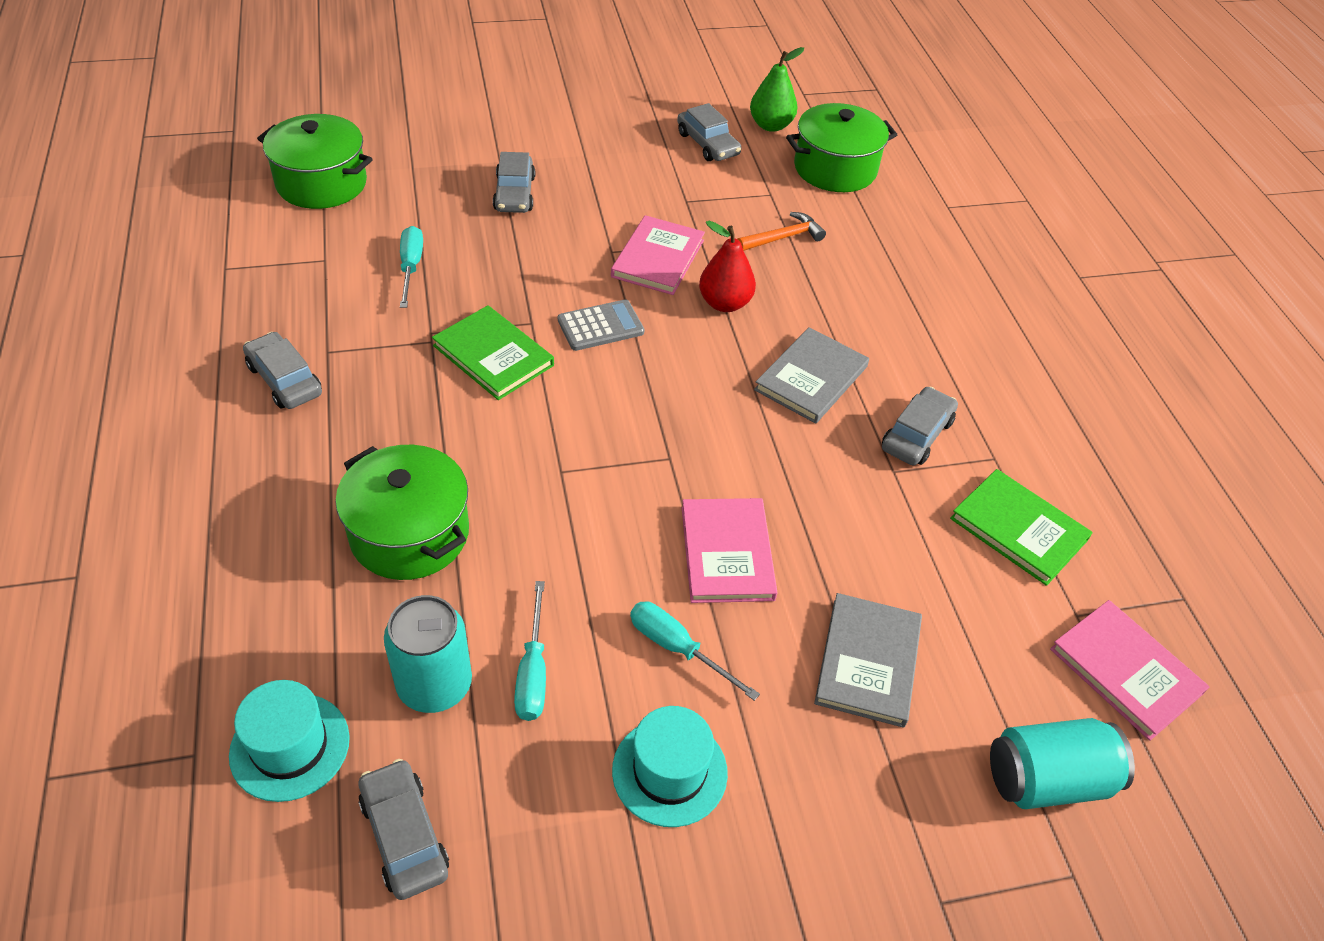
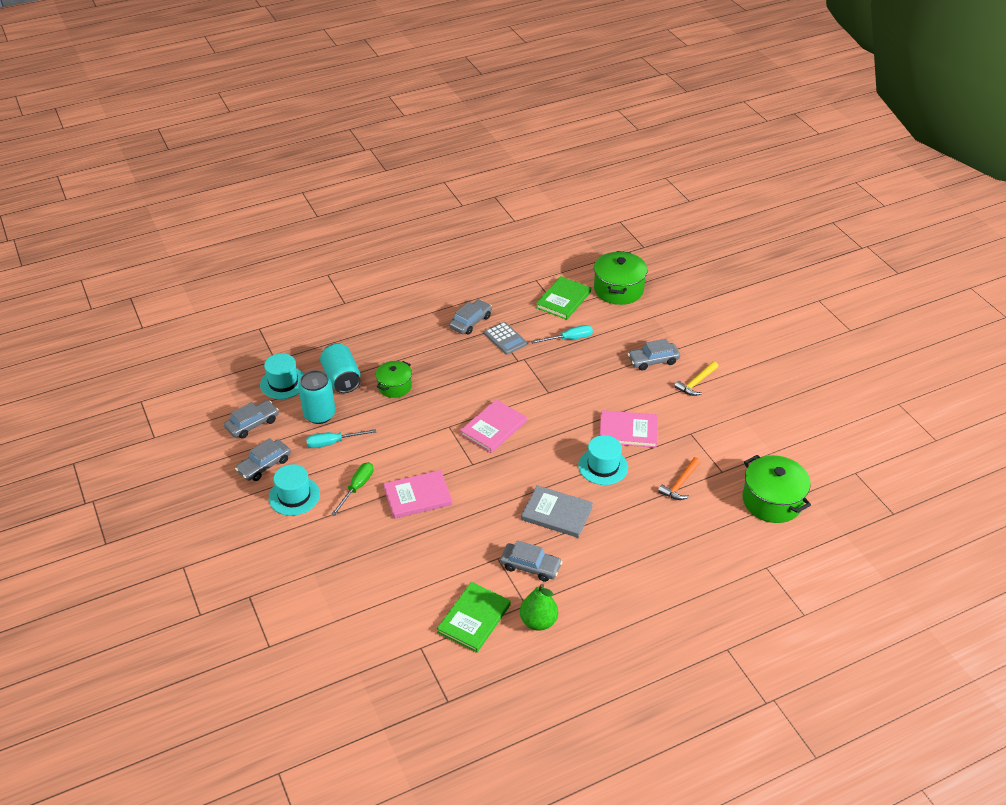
camera: 80 degrees right, 5 degrees down
(409, 533) = (394, 386): green pot -> green pot, size x0.62
(493, 355) = (517, 384): green book -> green book (563, 300)
(584, 167) = (696, 383): none -> yellow hammer
(600, 326) = (558, 419): grey calculator -> grey calculator (505, 339)
(677, 648) = (357, 487): turquoise screwdriver -> green screwdriver
(707, 144) = (758, 433): grey car -> grey car (264, 465)
(725, 303) = (603, 466): red pear -> turquoise hat
(771, 125) = (801, 461): green pear -> green pear (538, 621)
(783, 237) = (680, 484): orange hammer -> orange hammer turned 75 degrees clockwise
(867, 662) = (367, 559): grey book -> none
(1047, 779) = (317, 635): turquoise can -> turquoise can (342, 379)
(1125, 671) = (389, 670): pink book -> pink book (493, 428)

